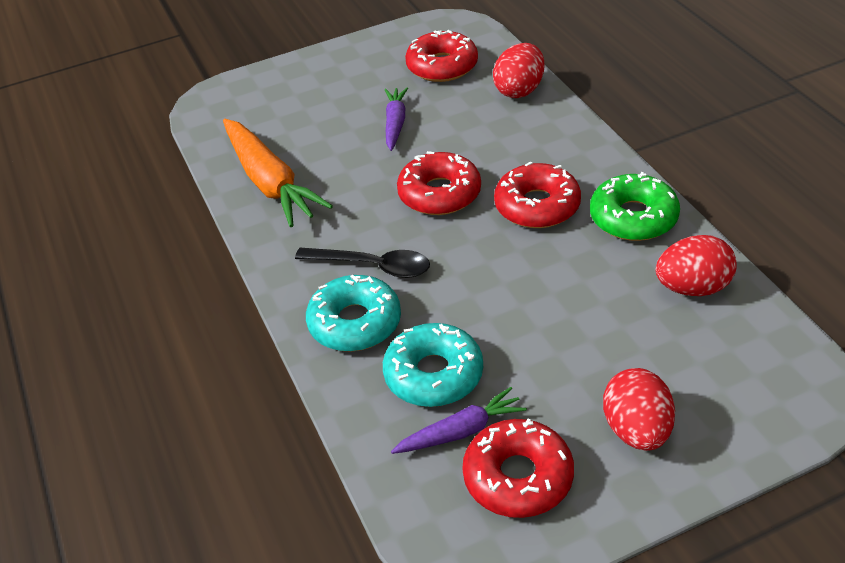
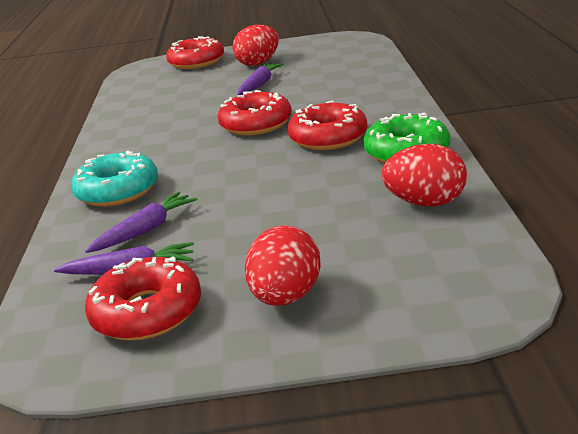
camera: 20 degrees right, 15 degrees down
(270, 182) = (139, 108): orange carrot -> none
(372, 266) = (164, 160): black spoon -> none
(434, 374) = (145, 230): turquoise donut -> purple carrot
(442, 66) = (323, 58): red donut -> red donut (196, 62)
(519, 90) = (373, 73): red egg -> red egg (258, 63)

